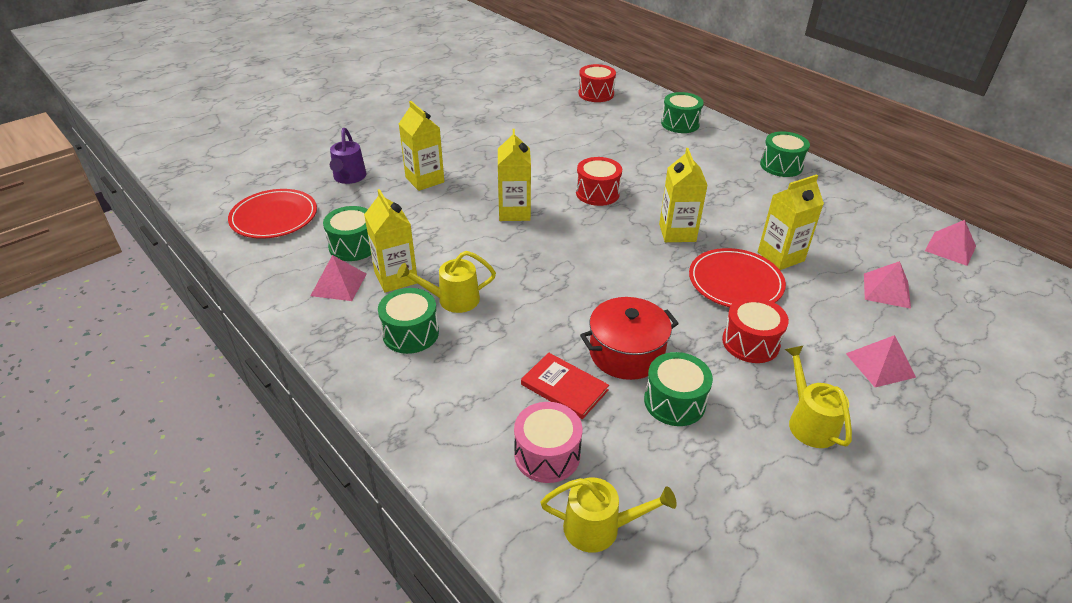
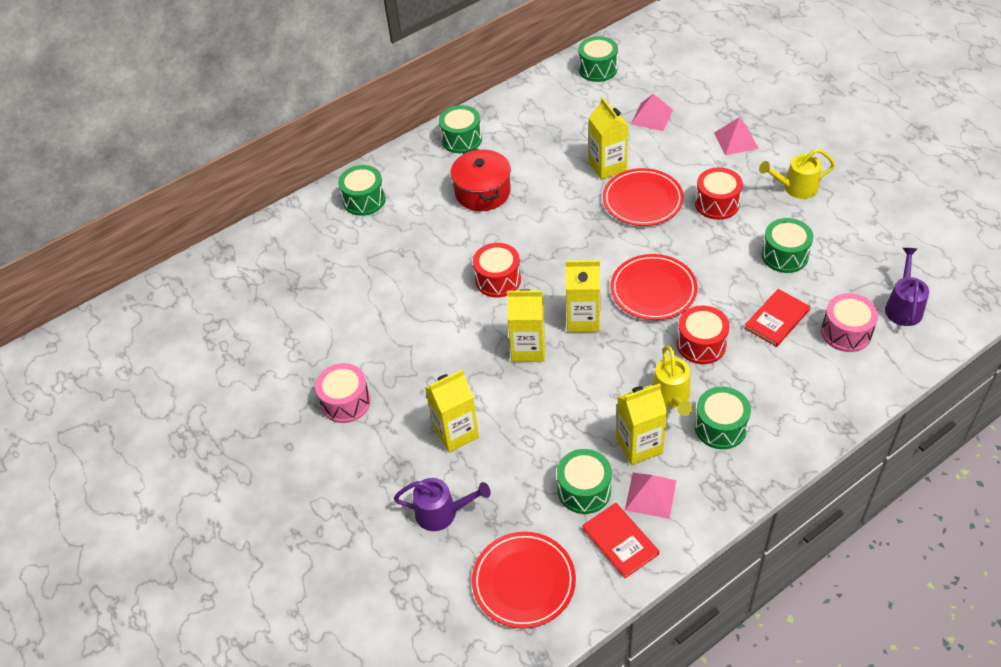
camera: 80 degrees left, 10 degrees up
(295, 266) = (620, 541): none -> red book
(460, 132) = (346, 402): none -> pink drum
(596, 94) = (274, 266): red drum -> red drum (701, 344)
(598, 289) = (653, 290): none -> red plate
(600, 528) = (903, 306): yellow watering can -> purple watering can
(626, 353) = (734, 278): red pot -> red pot (482, 192)
(677, 232) = (570, 227): yellow carton -> yellow carton (583, 319)
(950, 248) = (598, 69): pink pyramid -> green drum

